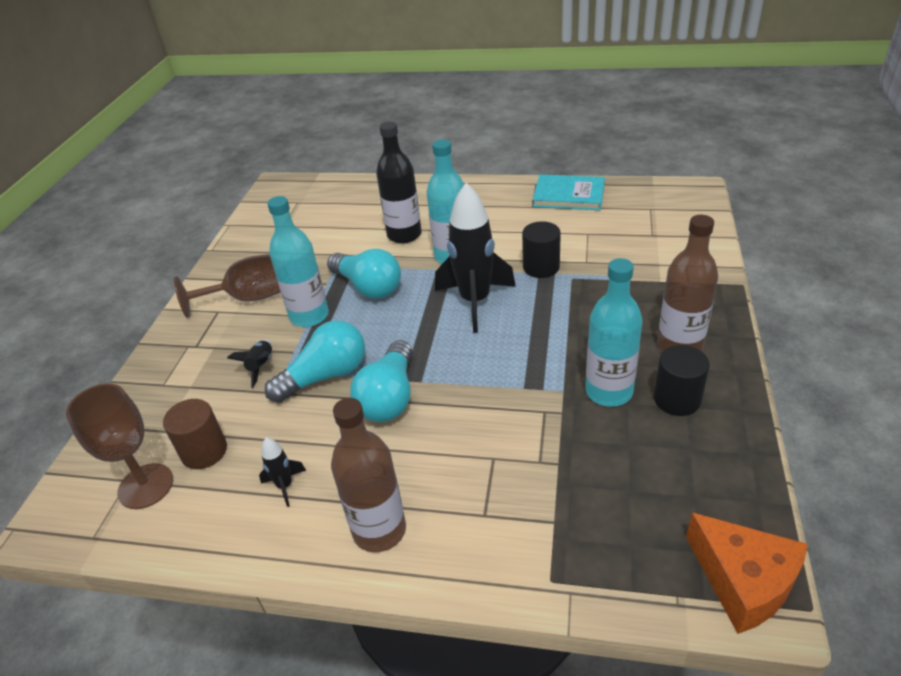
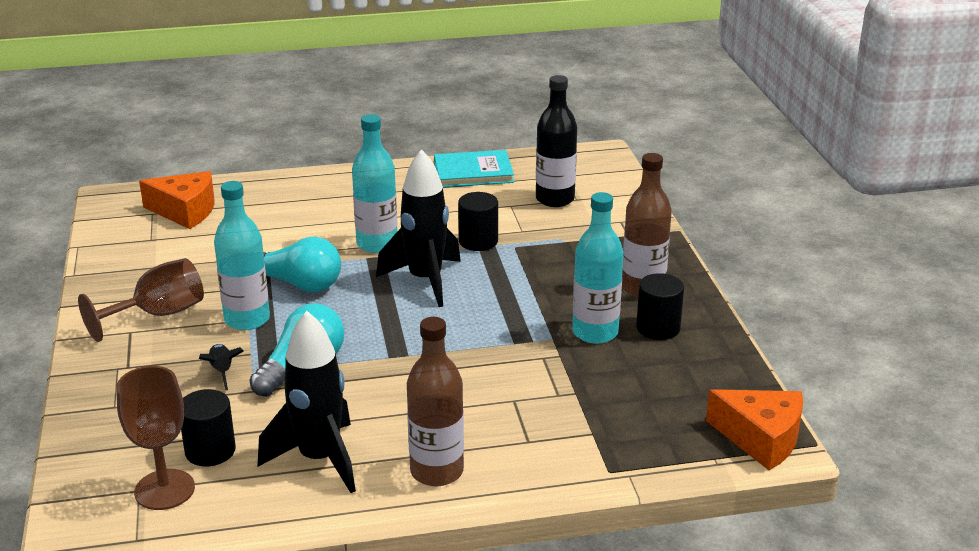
camera: 25 degrees left, 10 degrees down
(204, 451) = (210, 451): brown cylinder -> black cylinder
(285, 486) = (319, 459): black rocket -> black rocket, size x2.27
(321, 203) = (185, 211): none -> orange cheese
(389, 397) = (383, 373): turquoise light bulb -> none
(404, 235) = (309, 230): black bottle -> black bottle (555, 199)

